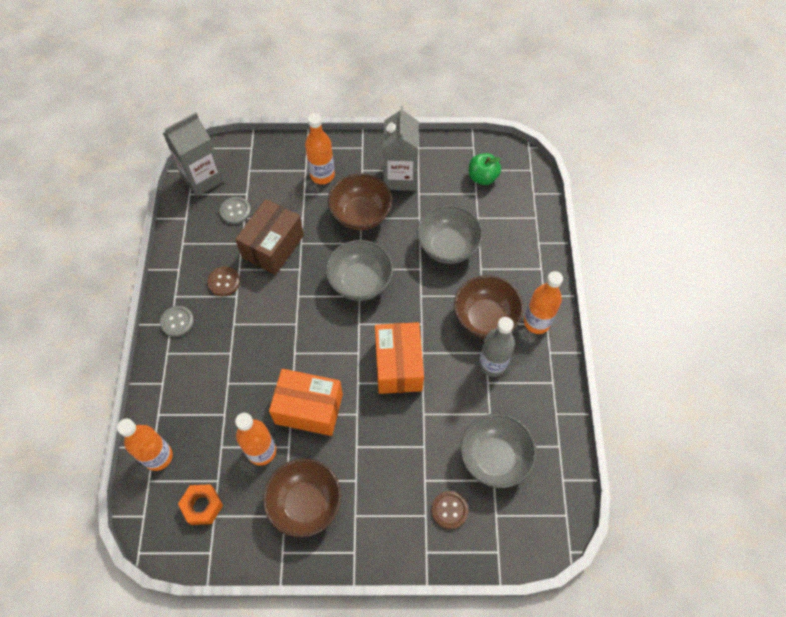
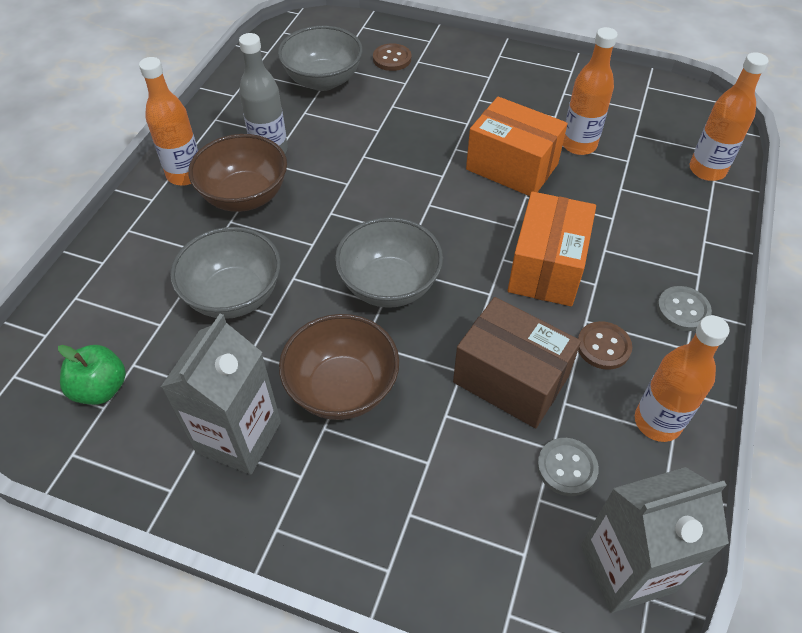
camera: 160 degrees left, 10 degrees down
(202, 506) = (654, 119): orange nut -> none
(273, 246) = (510, 379): brown box -> brown box turned 75 degrees clockwise
(305, 503) = (538, 96): brown bowl -> none
(322, 175) = (380, 490): orange bottle -> orange bottle (657, 422)
(398, 365) = (383, 178): orange box -> orange box (546, 267)

